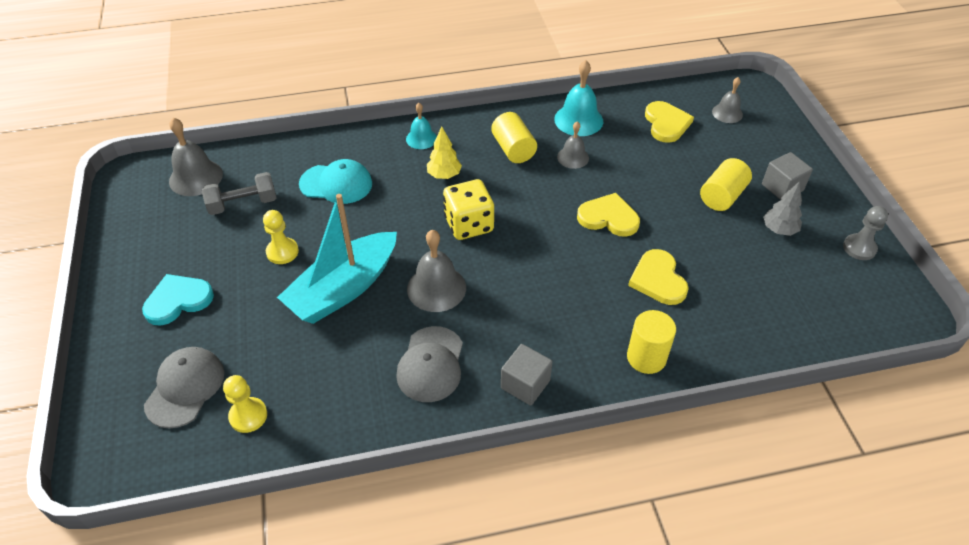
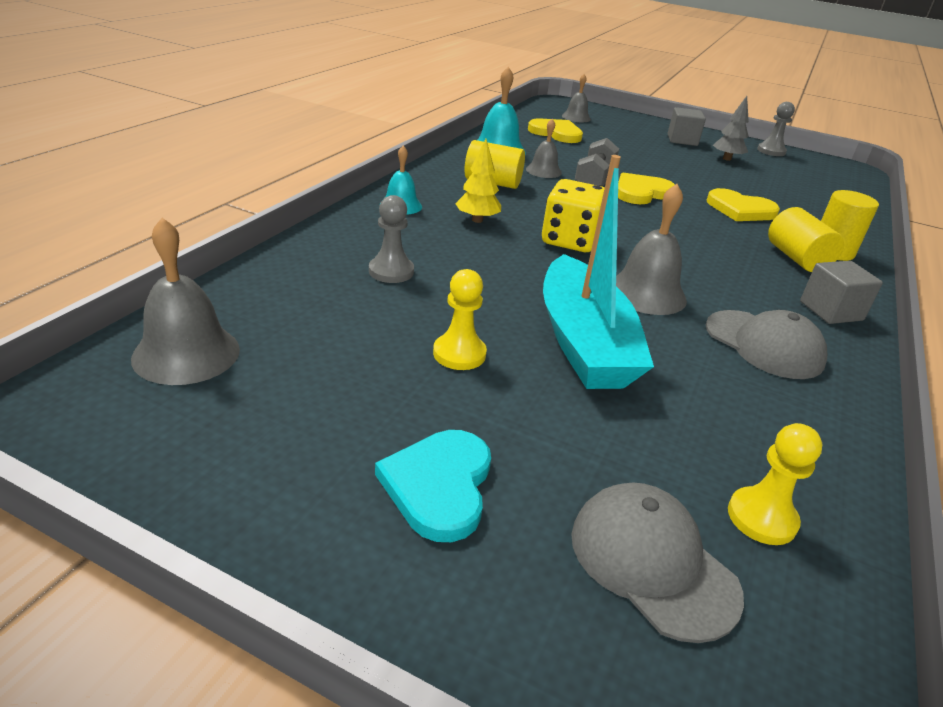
camera: 55 degrees left, 15 degrees down
(243, 204) = (316, 342): grey dumbbell -> grey dumbbell (594, 179)
(336, 184) = (391, 271): turquoise cap -> grey pawn
(722, 196) = (668, 155): yellow cylinder -> yellow cylinder (796, 258)

